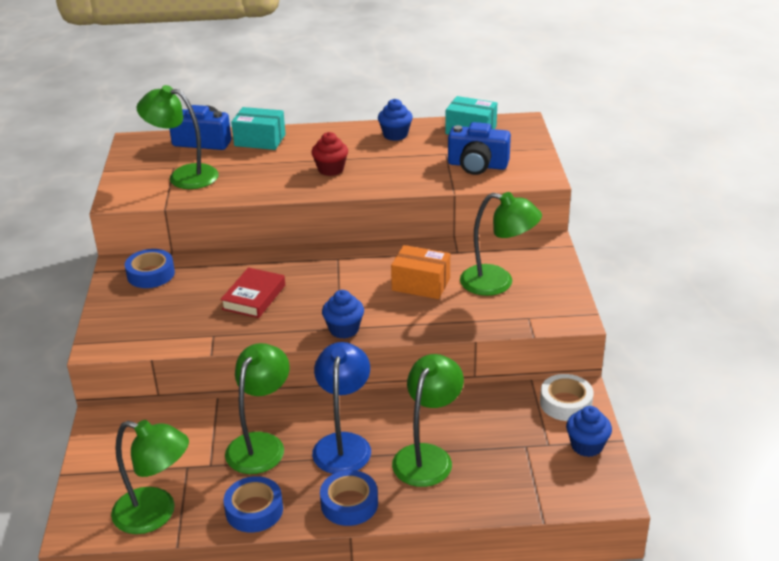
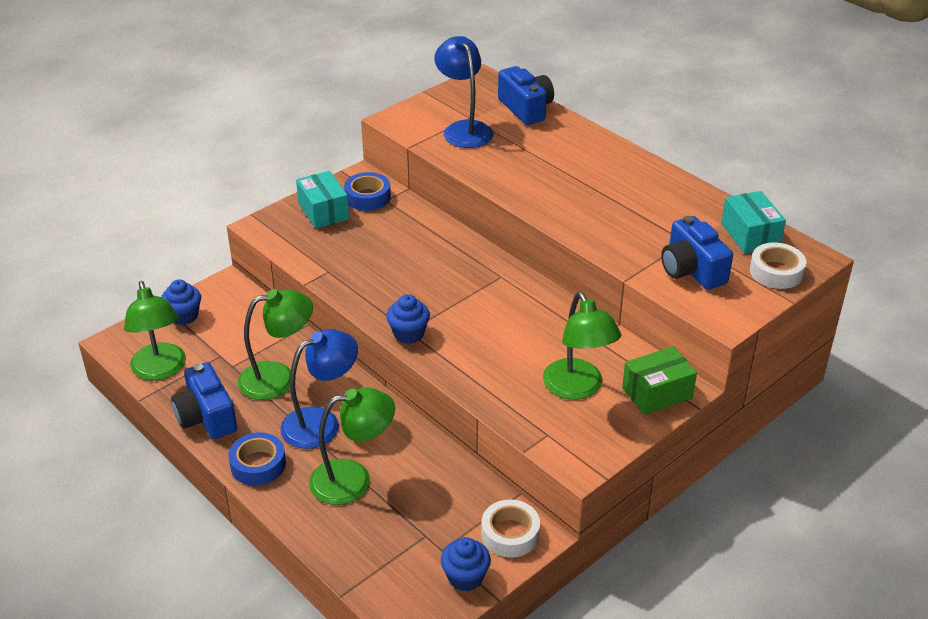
camera: 50 degrees right, 5 degrees up
(184, 176) = (464, 129): green lamp -> blue lamp
(254, 297) = (397, 263): red book -> none
(254, 510) = (206, 417): blue tape -> blue camera
(260, 140) = (566, 133): turquoise box -> turquoise box (323, 211)
(331, 169) = (571, 193): red cupcake -> none
(395, 135) = (677, 197): blue cupcake -> blue cupcake (184, 316)
(421, 284) = (520, 343): orange box -> none
(518, 139) = (776, 272): none -> white tape
(540, 254) = (657, 393): none -> green box

